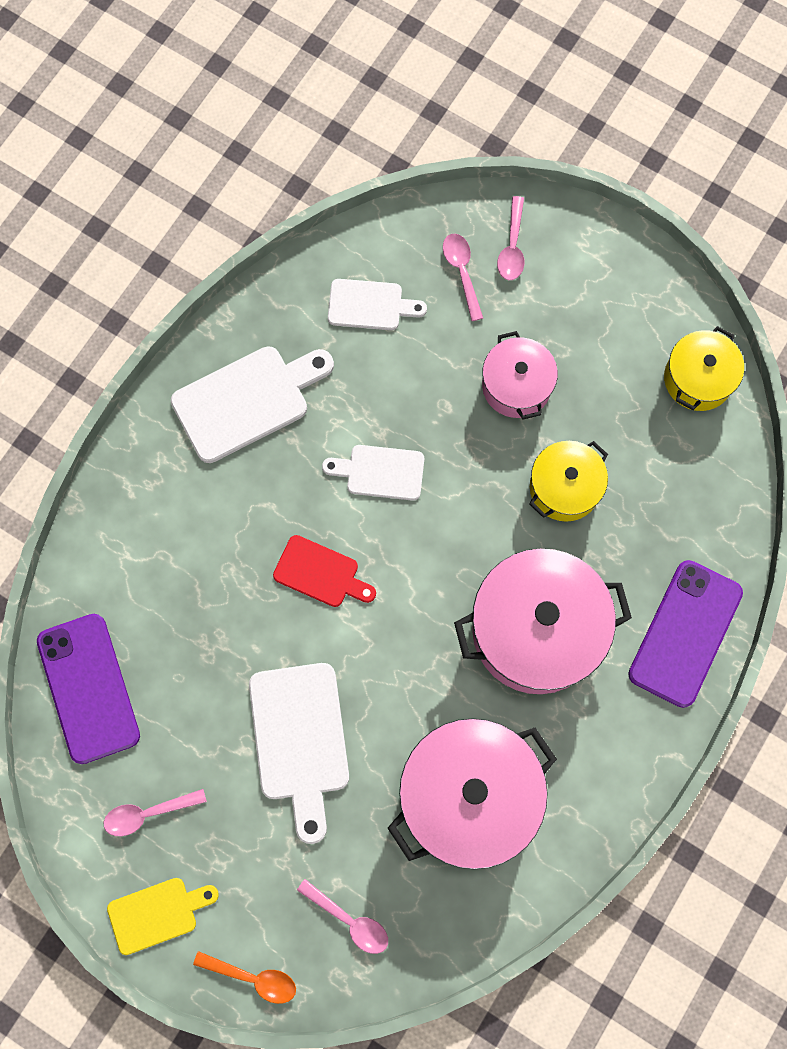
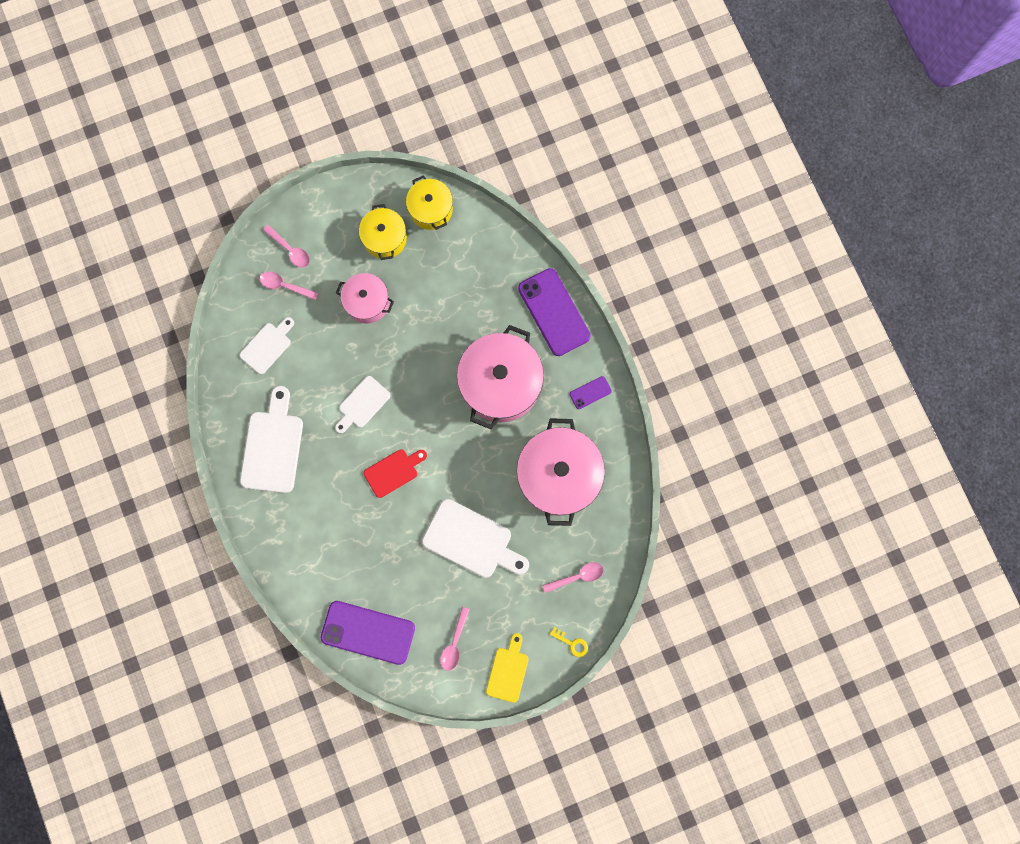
camera: 55 degrees left, 5 degrees up
(253, 977) = (572, 643): orange spoon -> yellow key
(564, 488) = (438, 317): yellow pot -> yellow pot (385, 238)
(613, 760) = (590, 392): none -> purple phone

